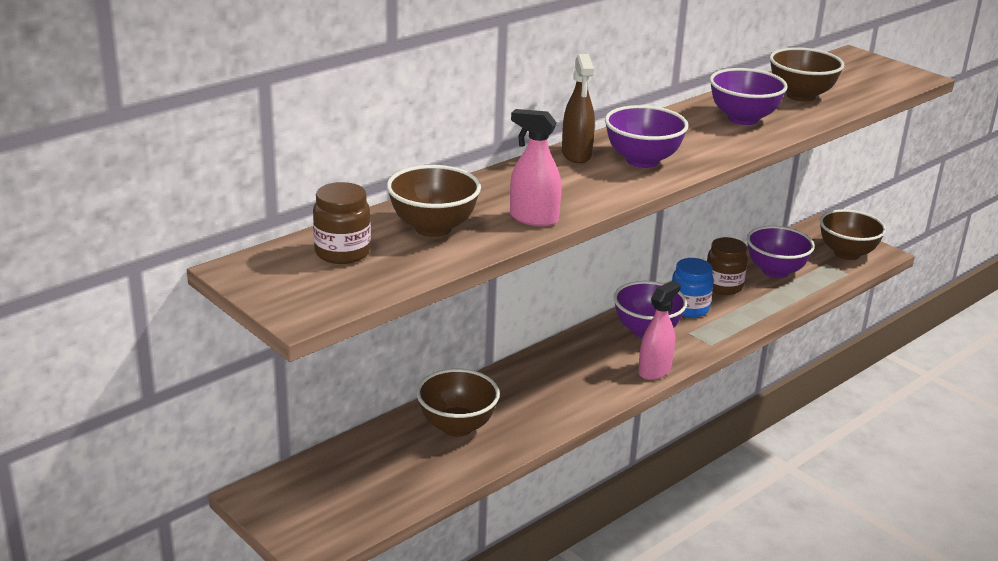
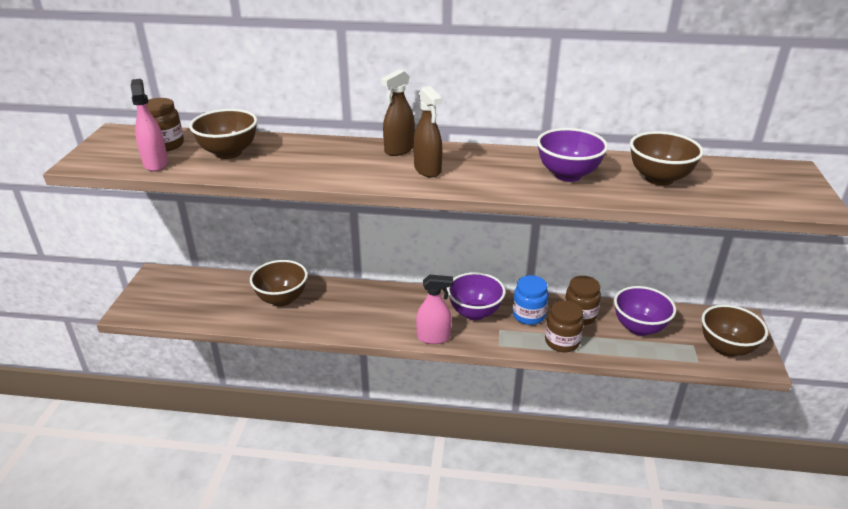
camera: 50 degrees right, 5 degrees up
(533, 218) = (283, 172): pink spray bottle -> pink spray bottle (156, 163)
(642, 161) = (427, 170): purple bowl -> brown spray bottle
(747, 314) = (562, 342): none -> brown jar

